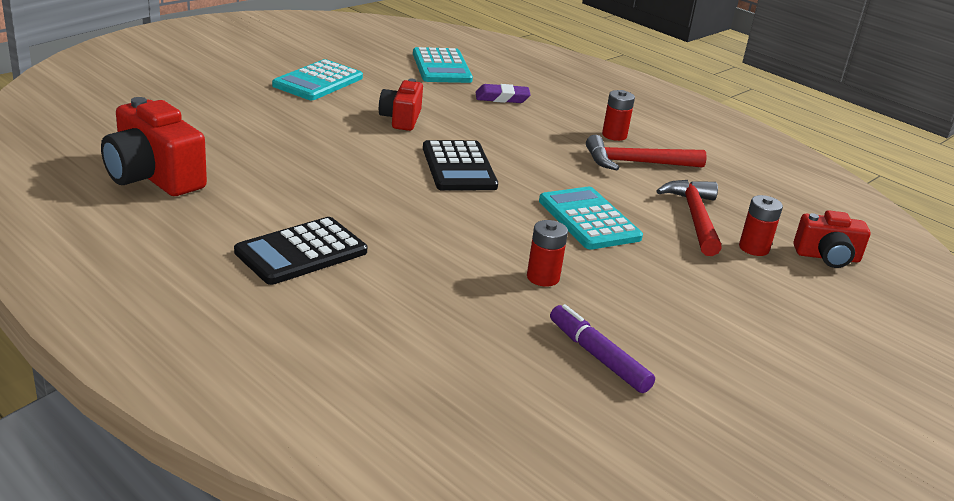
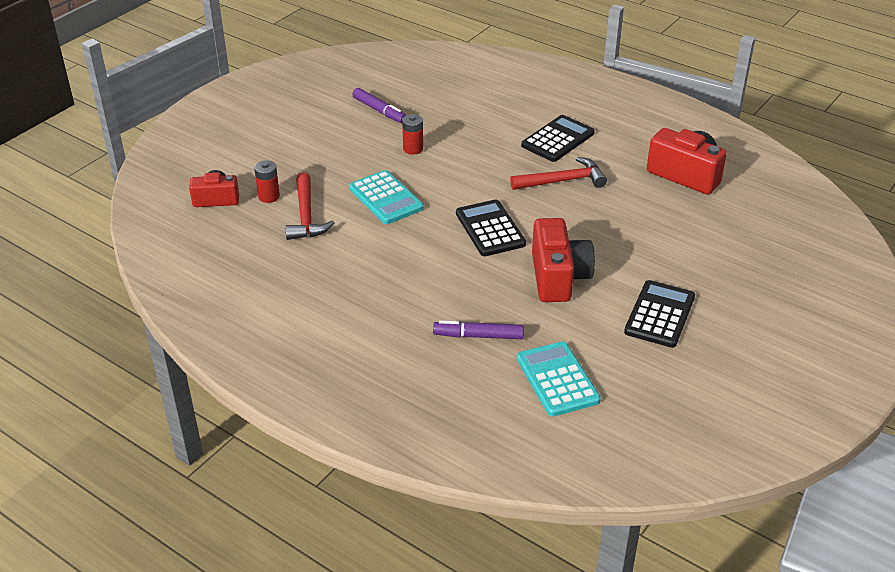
camera: 175 degrees right, 10 degrees up
(318, 81) = (660, 314): turquoise calculator -> black calculator
(401, 119) = (558, 277): red camera -> red camera, size x1.61
(502, 98) = (478, 336): purple eraser -> purple marker
(614, 135) = (363, 302): red battery -> none
(636, 163) = (345, 267): red hammer -> red hammer (563, 181)

